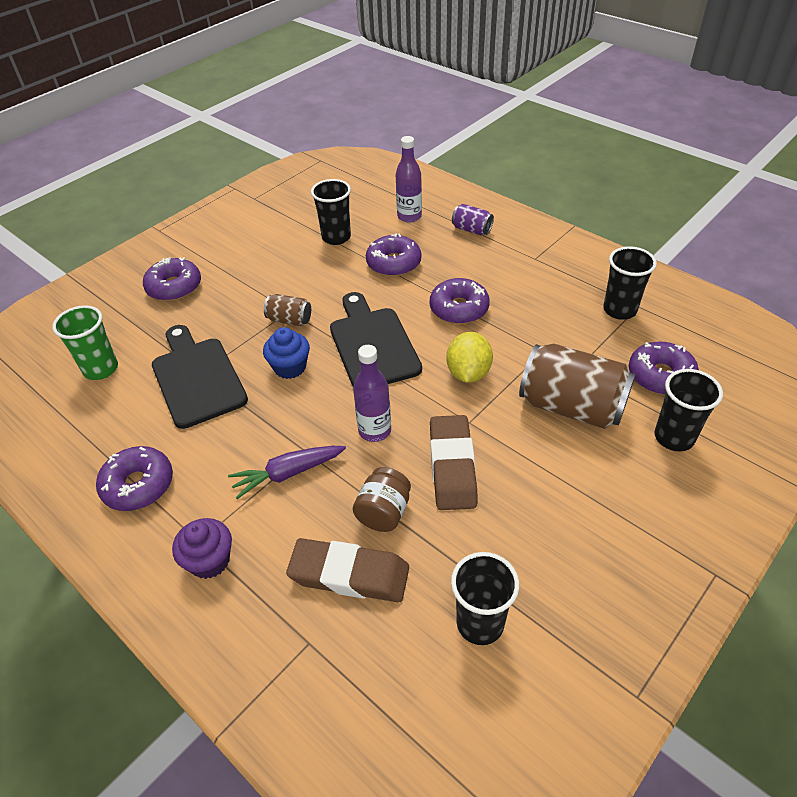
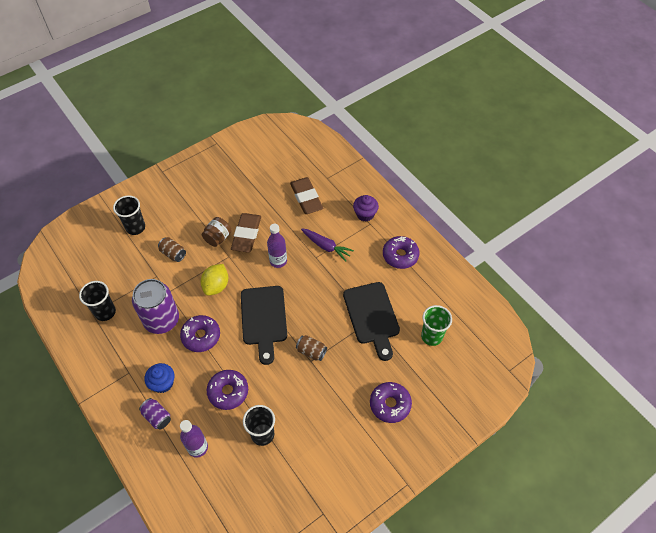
camera: 170 degrees left, 10 degrees up
(287, 474) = (326, 247): purple carrot -> purple carrot turned 45 degrees clockwise
(290, 367) = (316, 312): blue cupcake -> blue cupcake (163, 383)
(349, 574) = (306, 198): brown eraser -> brown eraser turned 45 degrees clockwise
(383, 512) = (285, 220): brown jar -> brown jar (218, 238)
(480, 623) = (260, 172): black cup -> none
(528, 316) = (161, 320): none -> purple can
(571, 406) = (173, 254): brown can -> brown can, size x0.48
(660, 376) = (116, 262): purple donut -> none

